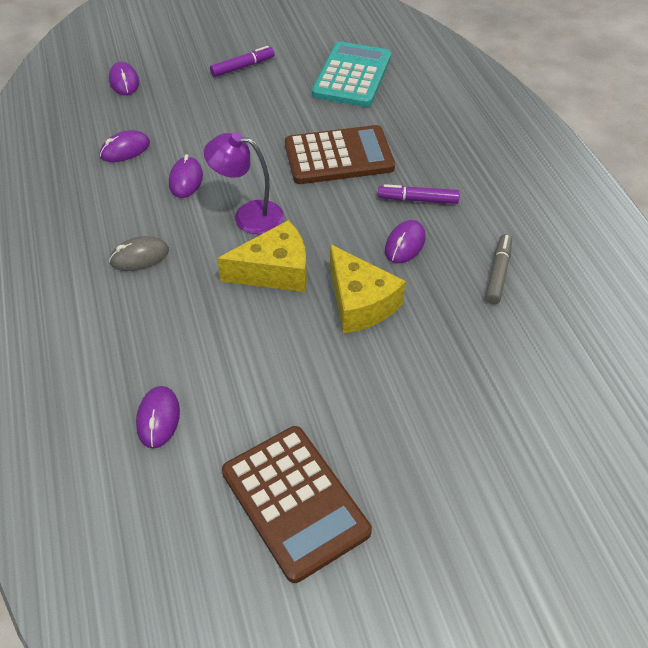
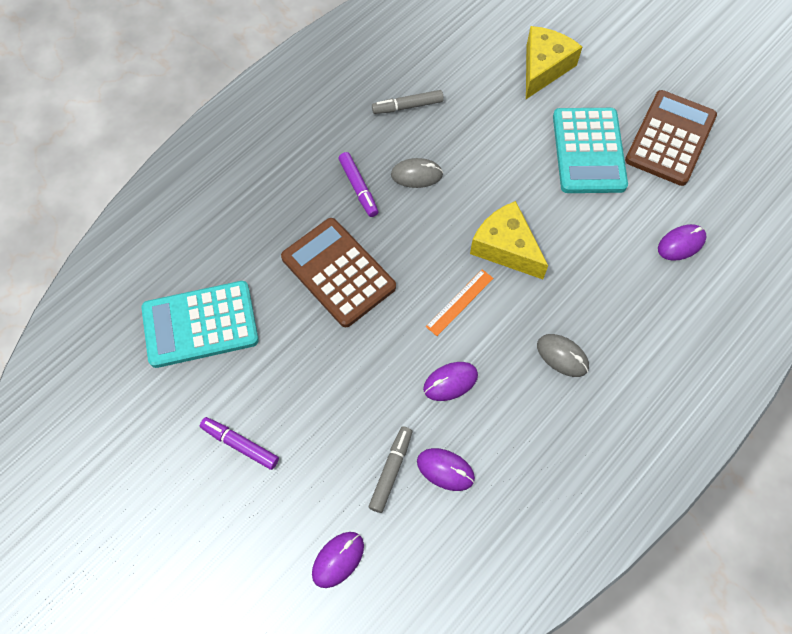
camera: 120 degrees left, 15 degrees up
(153, 124) = (391, 470): none -> grey marker
(248, 215) = (459, 302): purple lamp -> orange ruler
(336, 402) = (588, 151): none -> turquoise calculator
(360, 302) = (496, 177): yellow cheese -> yellow cheese (543, 68)
(405, 244) = (416, 175): purple mouse -> grey mouse

